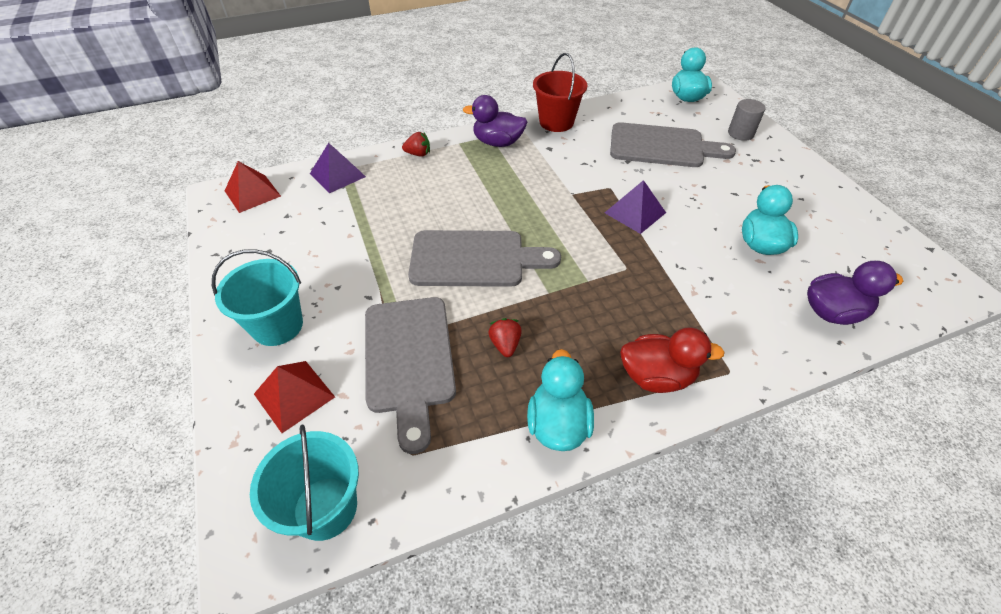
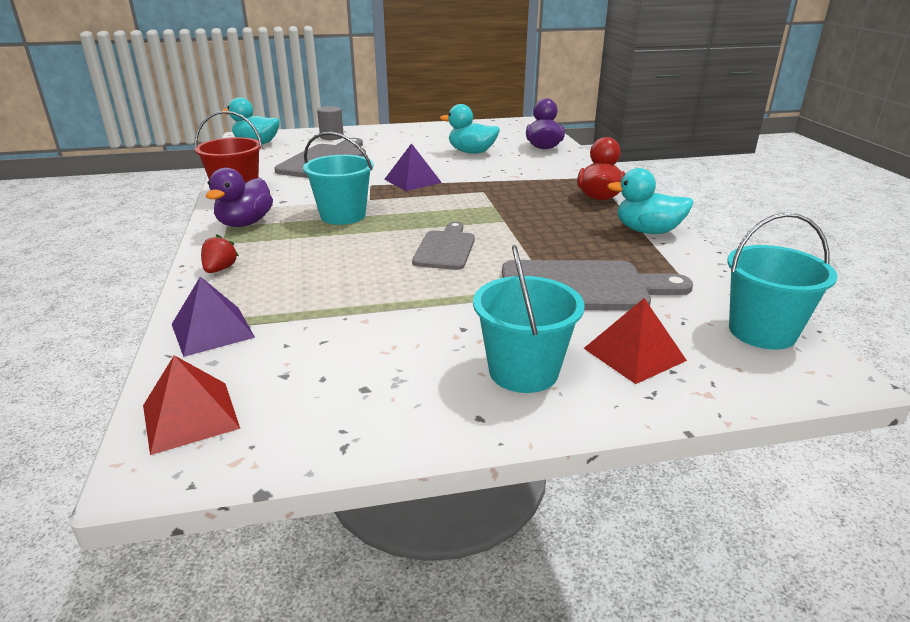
camera: 80 degrees left, 20 degrees down
(474, 259) = (445, 248): grey cutting board -> grey cutting board, size x0.63
(505, 344) = (565, 243): red strawberry -> none
(528, 187) = (343, 216): none -> turquoise bucket

